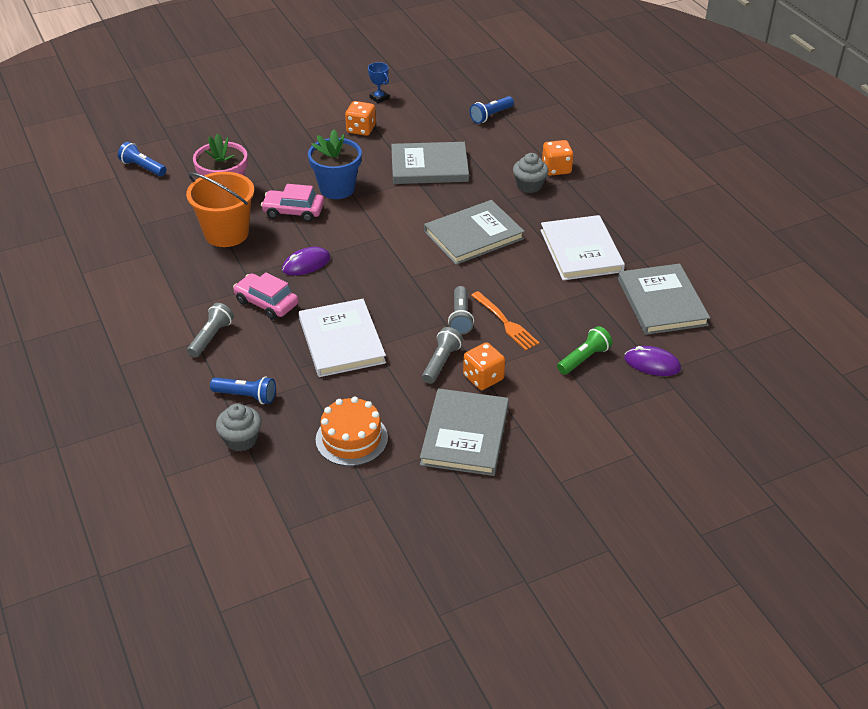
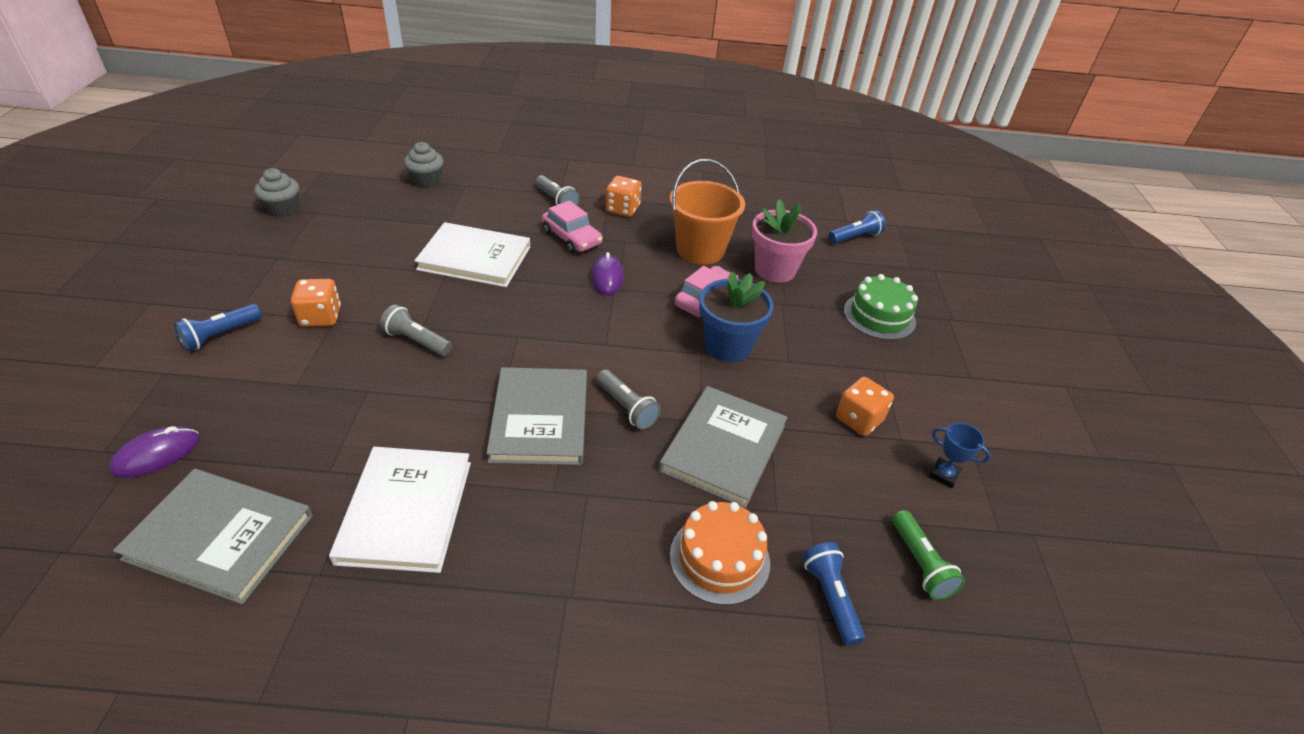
camera: 115 degrees right, 0 degrees up
(246, 139) = (879, 316): none -> green cake
(246, 396) = (468, 195): blue flashlight -> blue flashlight (220, 335)
(266, 303) = (571, 238): pink car -> pink car turned 75 degrees clockwise
(351, 438) = (358, 222): orange cake -> orange cake (719, 558)
(379, 98) = (943, 475): blue trophy -> blue trophy turned 45 degrees clockwise
(441, 362) = (374, 301): grey flashlight -> grey flashlight (627, 407)
(465, 435) = (276, 276): grey book -> none
(505, 322) = (370, 369): orange fork -> none
(529, 185) = (598, 538): grey cupcake -> grey cupcake (283, 208)
(556, 169) = (615, 602): orange dice -> orange dice (622, 209)
(581, 251) = (405, 511): white book -> white book turned 75 degrees clockwise
(584, 358) = (244, 401): green flashlight -> green flashlight (920, 564)

